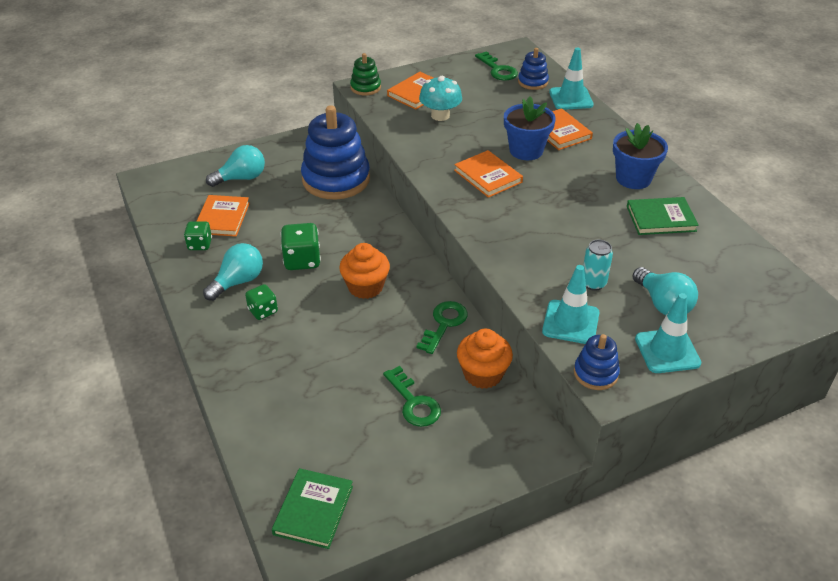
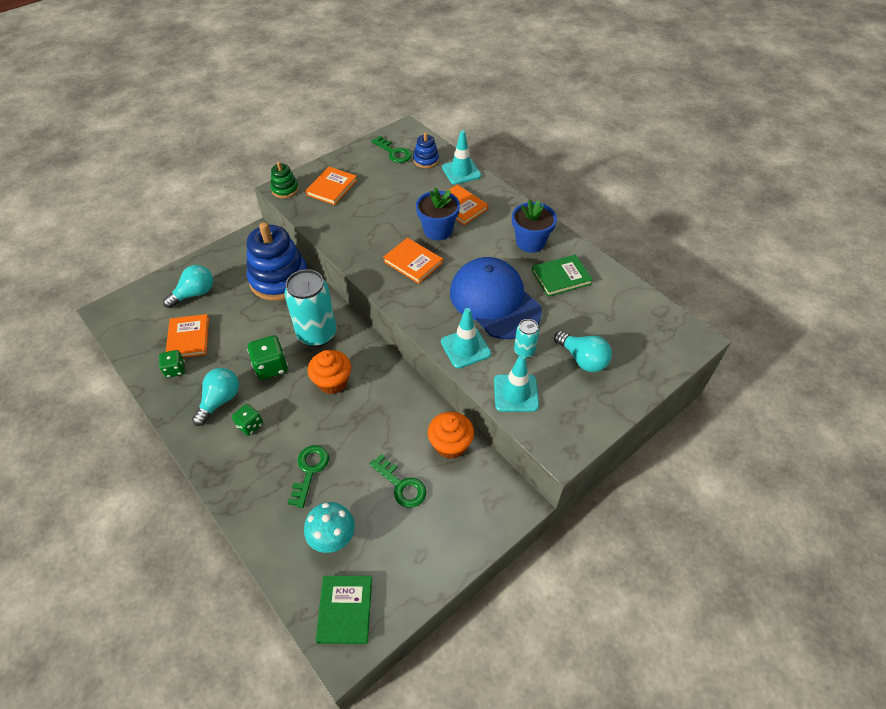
camera: 15 degrees left, 10 degrees up
(362, 238) = (317, 334): none -> turquoise can
(440, 115) = (357, 207): turquoise mushroom -> turquoise mushroom (332, 537)
(444, 324) = (407, 404): green key -> green key (309, 471)
(572, 229) = (494, 301): none -> blue cap
(595, 373) = (547, 438): blue stacking toy -> none
(667, 351) = (596, 403): turquoise traffic cone -> turquoise traffic cone (465, 348)

